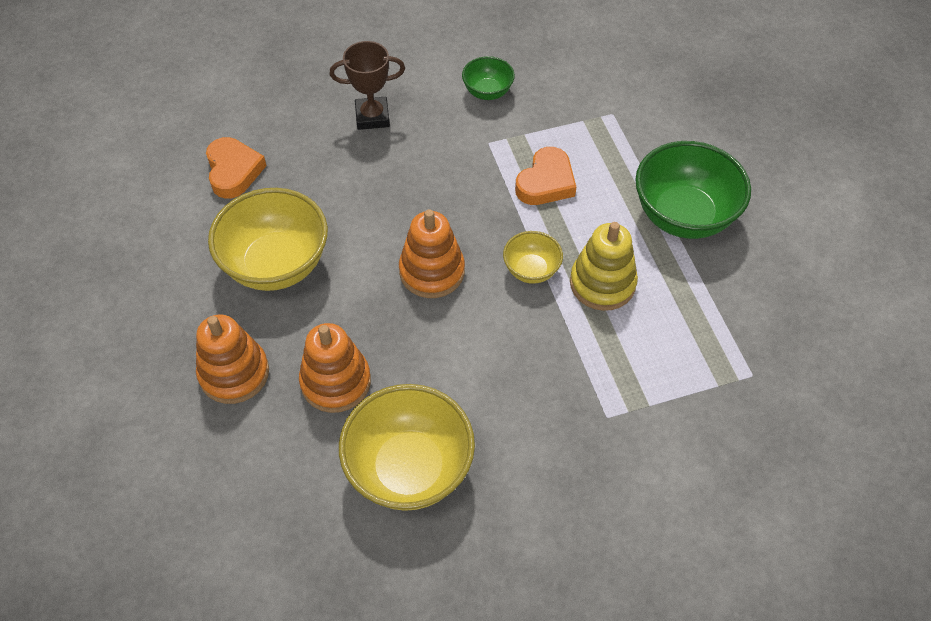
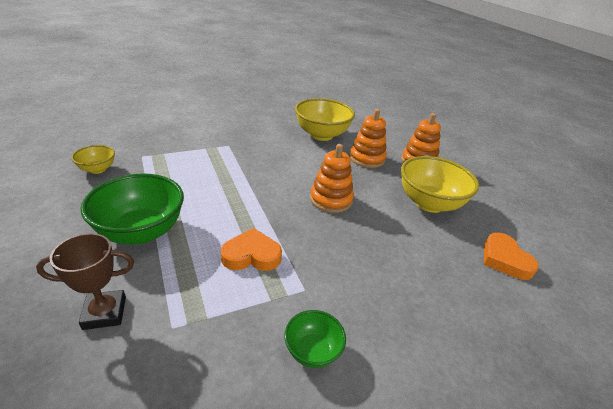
camera: 170 degrees right, 20 degrees down
(372, 117) = (422, 313): brown trophy -> brown trophy (105, 313)
(531, 270) = (265, 200): yellow bowl -> yellow bowl (97, 169)
(546, 182) = (251, 255): orange heart -> orange heart turned 60 degrees clockwise
(602, 283) = (218, 193): yellow stacking toy -> none

